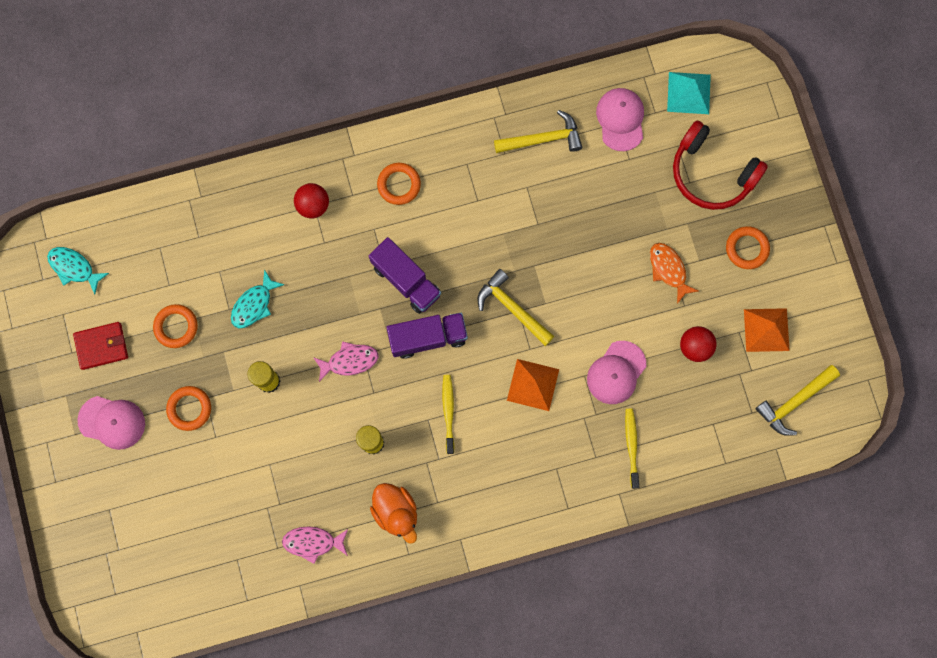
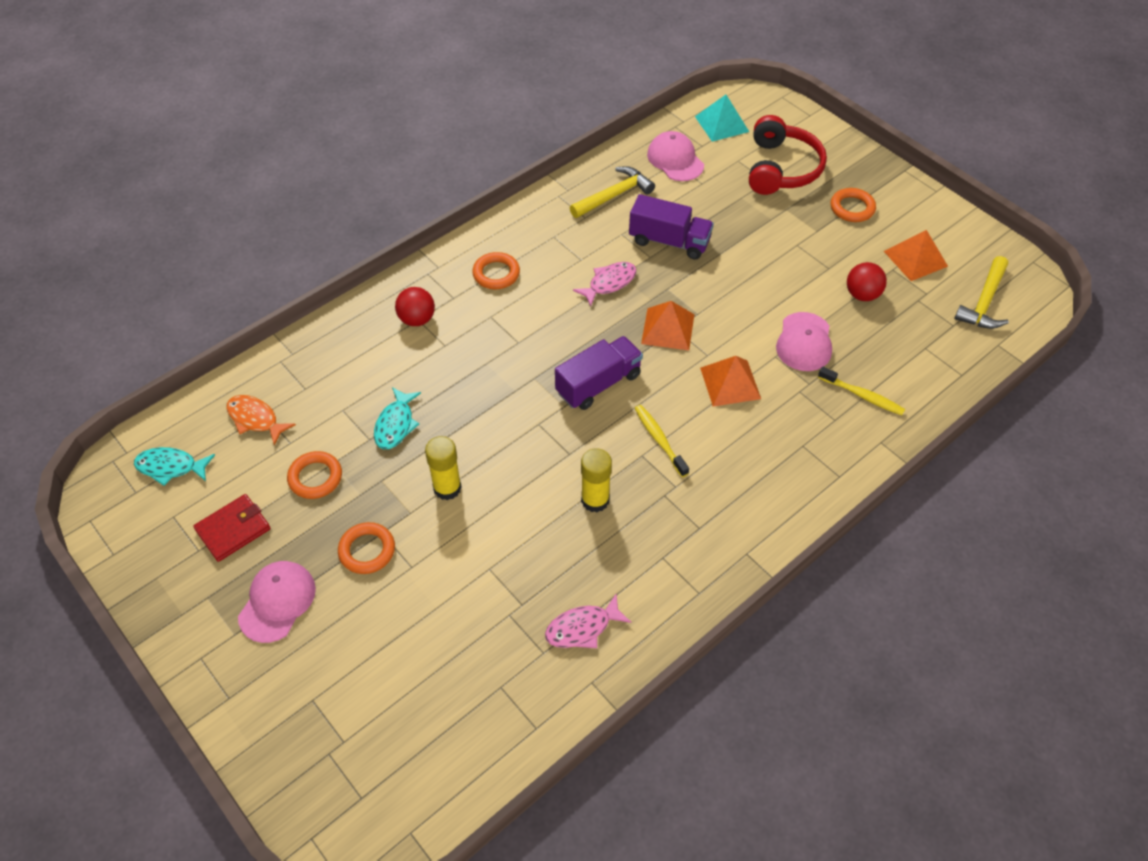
camera: 25 degrees left, 25 degrees down
(112, 422) = (277, 602): pink cap -> pink cap turned 60 degrees counterclockwise
(349, 361) = (527, 435): pink fish -> pink fish (609, 283)
(396, 512) = (660, 556): orange duck -> none
(406, 280) = (547, 345): purple truck -> purple truck (669, 241)
(512, 308) = (668, 329): yellow hammer -> orange pyramid
(631, 446) = (862, 396): yellow toothbrush -> yellow toothbrush turned 150 degrees clockwise
(668, 270) = (794, 247): orange fish -> orange fish (255, 419)
(711, 173) = (781, 168): red headphones -> red headphones turned 90 degrees counterclockwise

